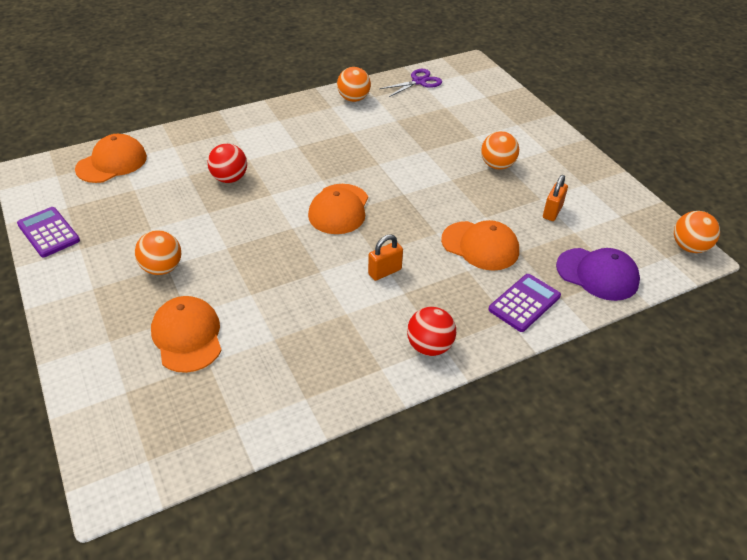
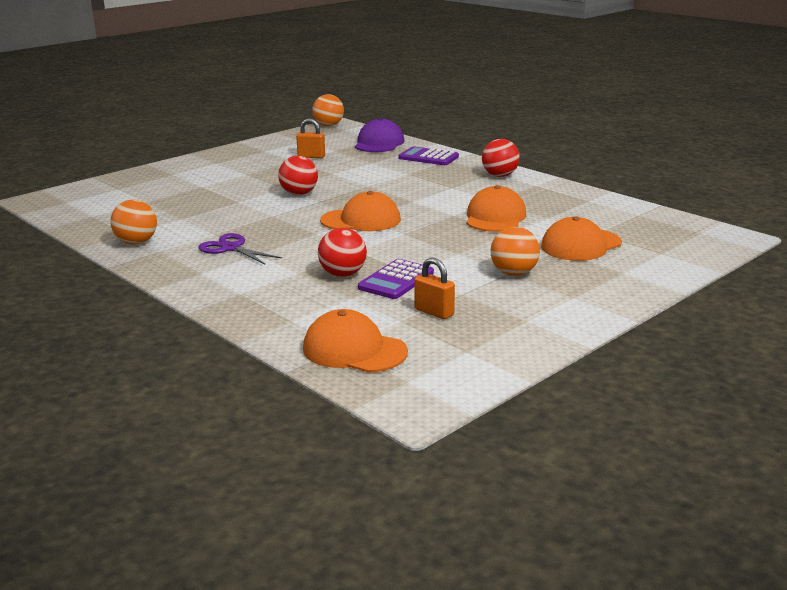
camera: 105 degrees left, 20 degrees down
(48, 232) = (520, 347): purple calculator -> purple calculator (396, 280)
(384, 272) = (433, 195): orange padlock -> orange padlock (434, 312)
(419, 82) = (87, 217): purple scissors -> purple scissors (231, 248)
(429, 185) = (299, 194): none -> red ball
(480, 246) = (373, 172): orange cap -> orange cap (495, 217)
(497, 165) = (251, 175): orange ball -> none

